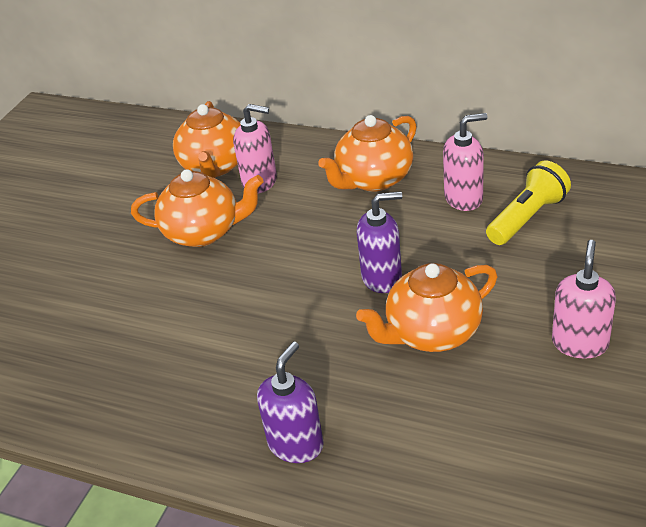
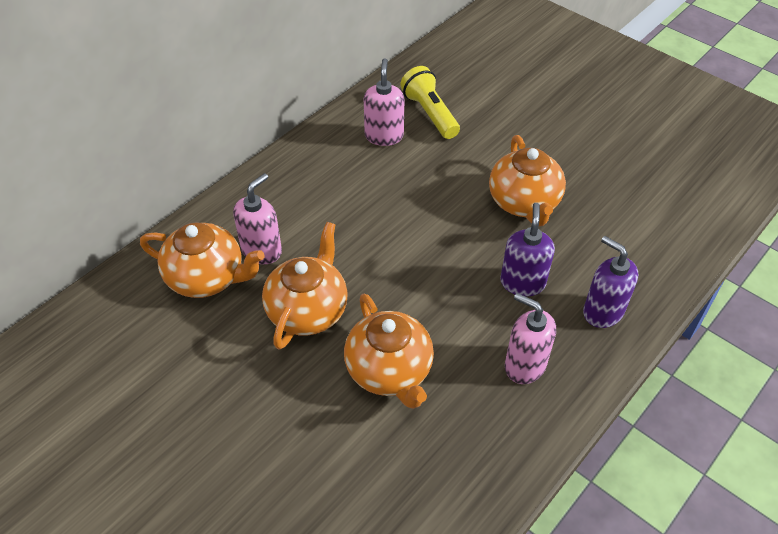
camera: 75 degrees left, 10 degrees up
(373, 179) = (319, 177): orange teapot -> orange teapot (390, 371)
(382, 278) = (448, 210): purple soap dispenser -> purple soap dispenser (522, 282)
(580, 343) = (569, 138): pink soap dispenser -> pink soap dispenser (524, 365)

